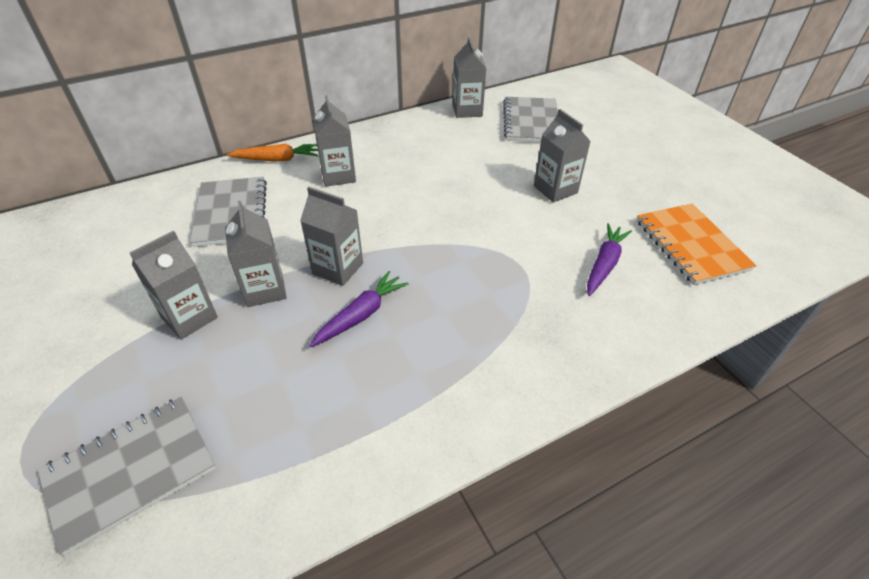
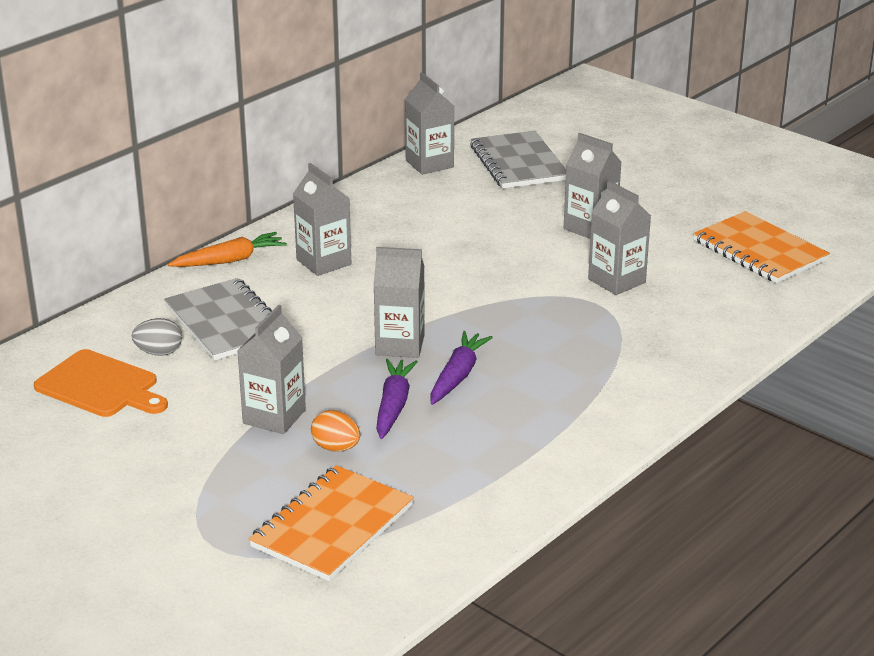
camera: 20 degrees left, 15 degrees down
(99, 249) = (100, 386): none -> orange cutting board
(130, 472) = (332, 526): grey notebook -> orange notebook
(164, 228) = (159, 352): none -> grey egg
(208, 369) = (336, 448): none -> orange egg
(265, 289) = (335, 378): grey carton -> grey carton (616, 281)
(604, 264) = (680, 284): purple carrot -> purple carrot (393, 405)

